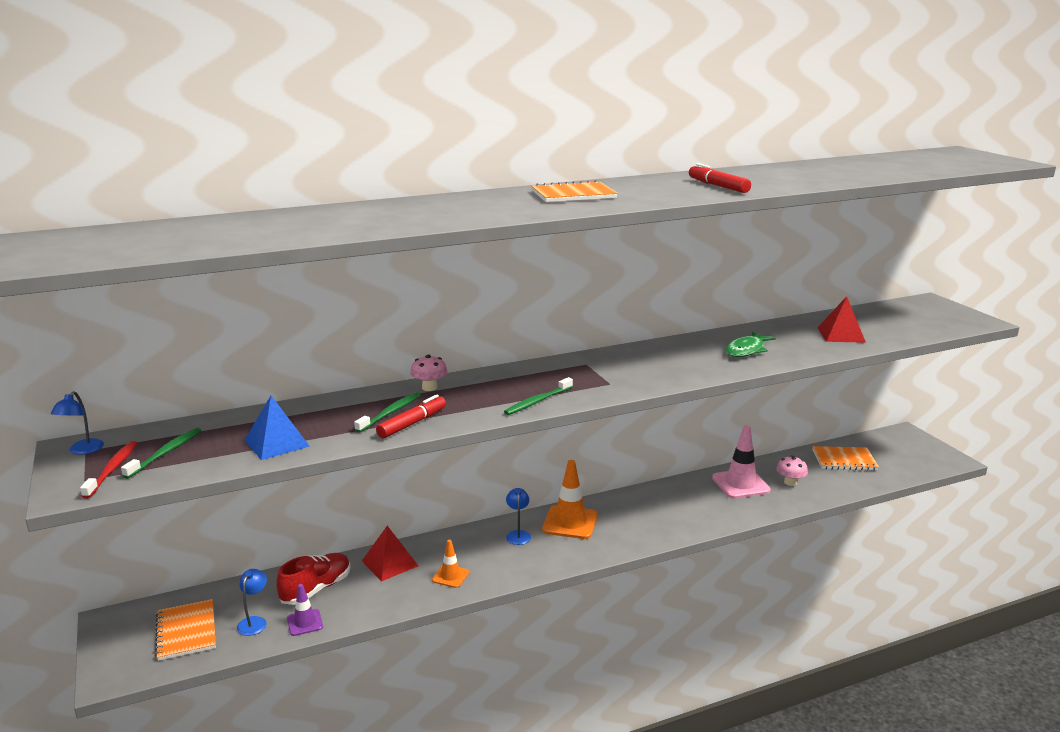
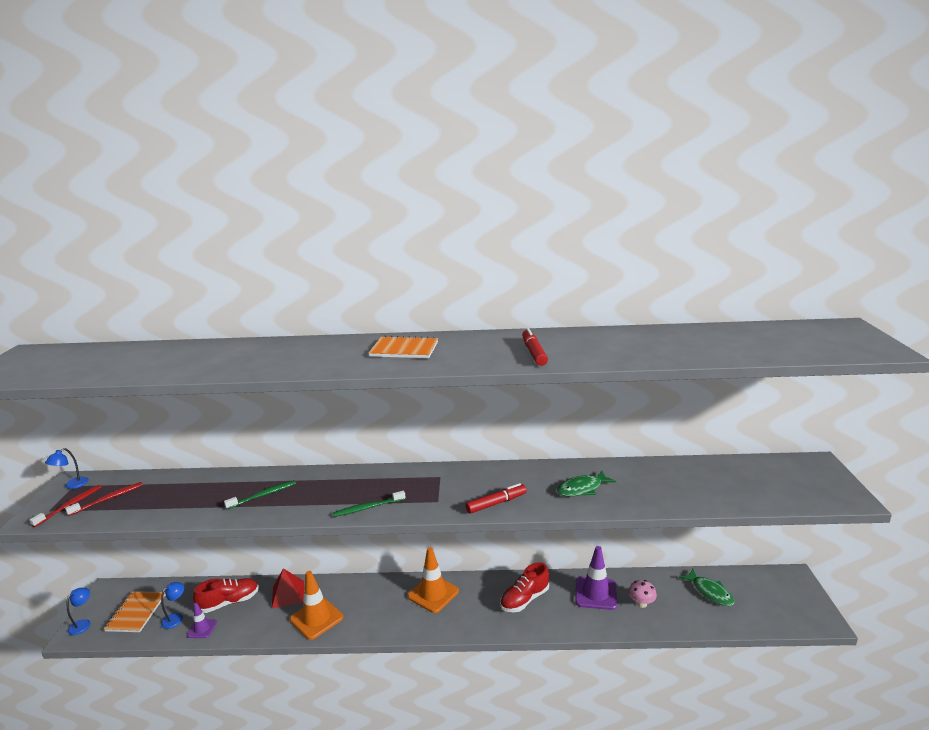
camera: 25 degrees right, 0 degrees up
(166, 453) = (108, 499): green toothbrush -> red toothbrush
(276, 443) = (172, 506): blue pyramid -> none
(412, 423) = (266, 509): red marker -> red marker (496, 503)
(429, 387) = (311, 476): pink mushroom -> none
(450, 576) = (316, 618): orange traffic cone -> orange traffic cone, size x1.80
(518, 534) = (389, 594): blue lamp -> blue lamp (83, 624)
(674, 505) = (524, 599): none -> red shoe
(740, 484) = (595, 593): pink traffic cone -> purple traffic cone
(841, 335) = (686, 488): red pyramid -> none
(844, 460) = (710, 592): orange notebook -> green fish

